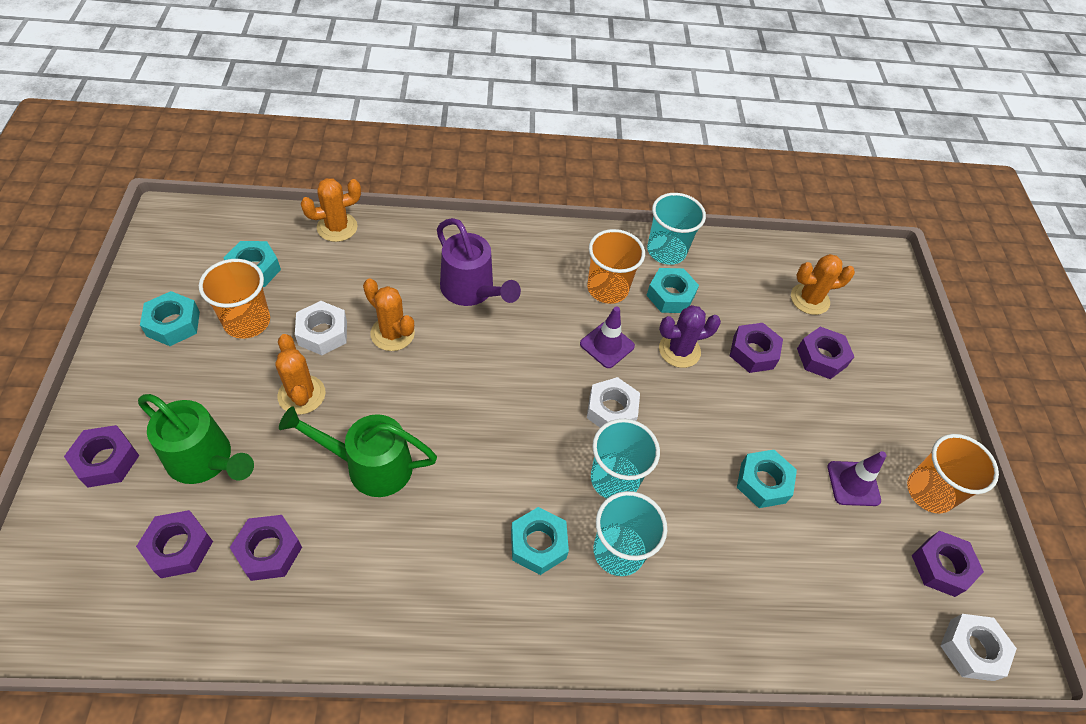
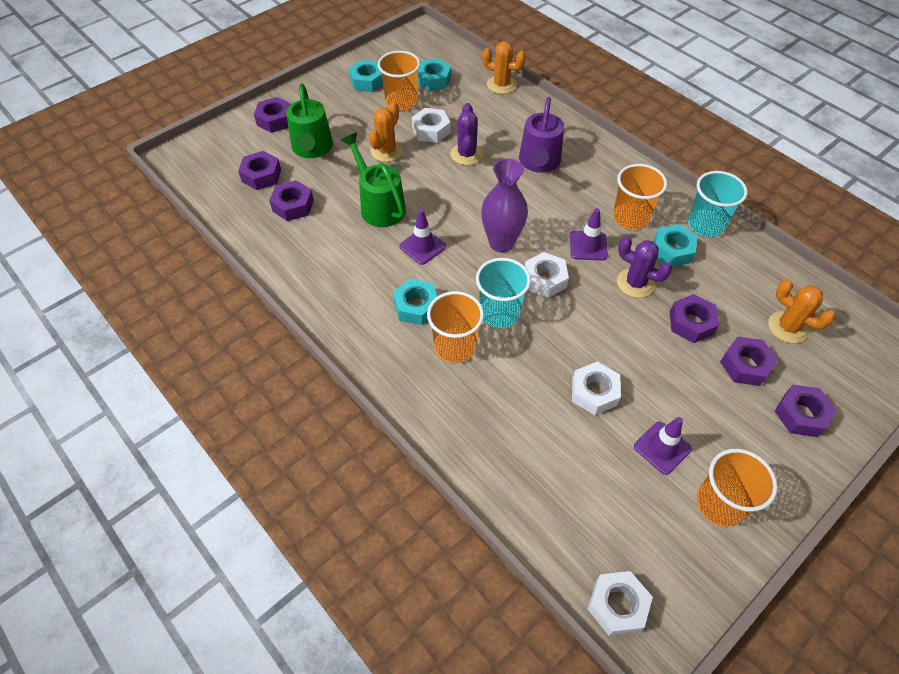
camera: 55 degrees right, 0 degrees up
(392, 333) = (466, 154): orange cactus -> purple cactus
(468, 473) = (422, 246): none -> purple traffic cone
(535, 405) = (501, 243): none -> purple vase
(618, 551) = (455, 347): turquoise cup -> orange cup
(763, 482) = (594, 392): turquoise nut -> white nut
(941, 567) = (663, 547): purple nut -> purple nut (801, 414)

